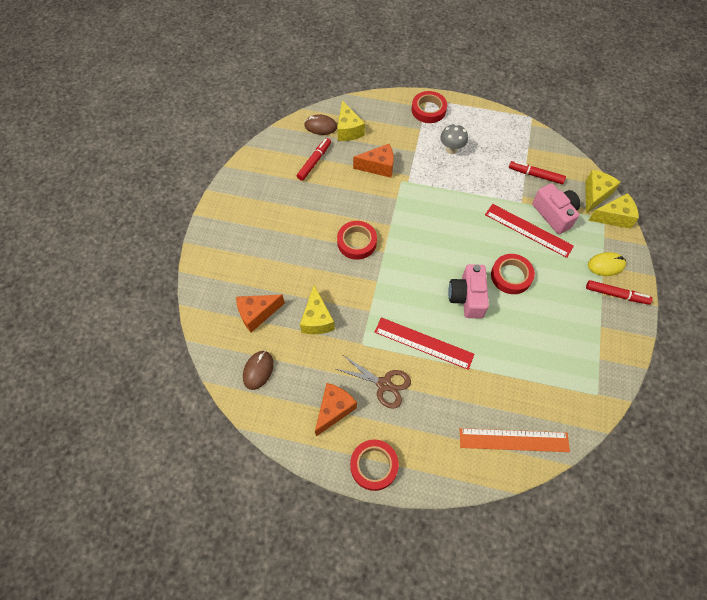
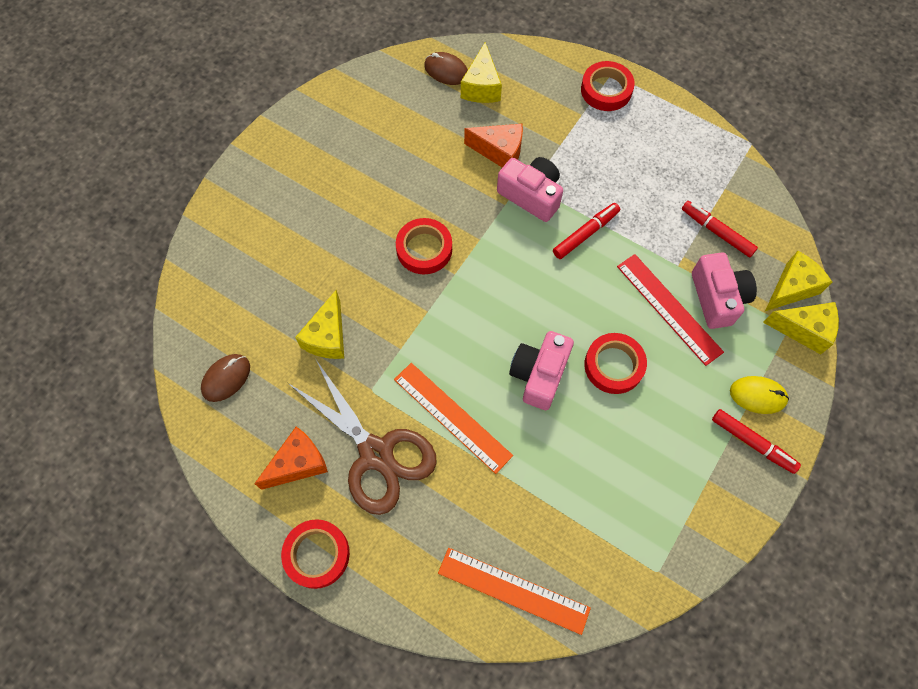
camera: 20 degrees right, 5 degrees up
(257, 314) = (255, 304): orange cheese -> none
(314, 162) = (416, 118): red marker -> red marker (585, 234)
(384, 384) = (376, 453): brown scissors -> brown scissors, size x1.64
(411, 187) = (531, 195): none -> pink camera
(423, 343) = (452, 417): red ruler -> orange ruler
(451, 149) = (612, 157): grey mushroom -> none

